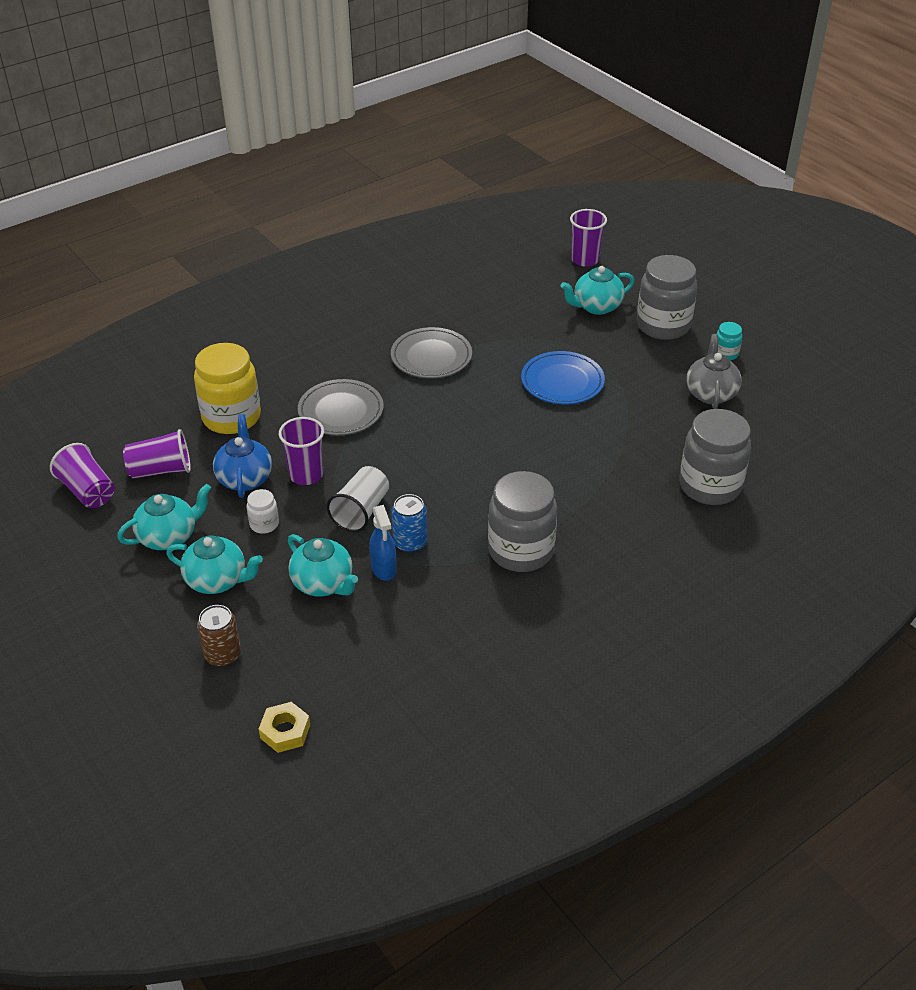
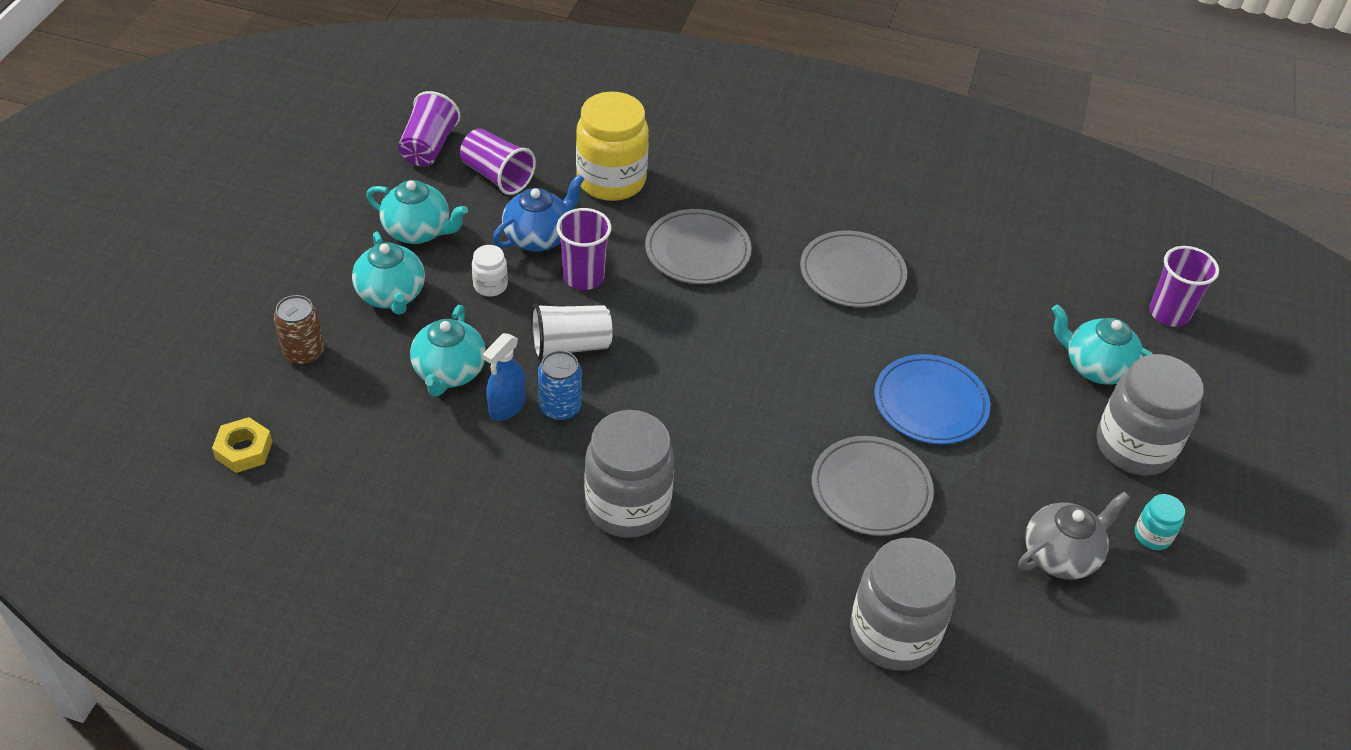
camera: 50 degrees right, 5 degrees up
(602, 440) = (871, 489): none -> grey plate

